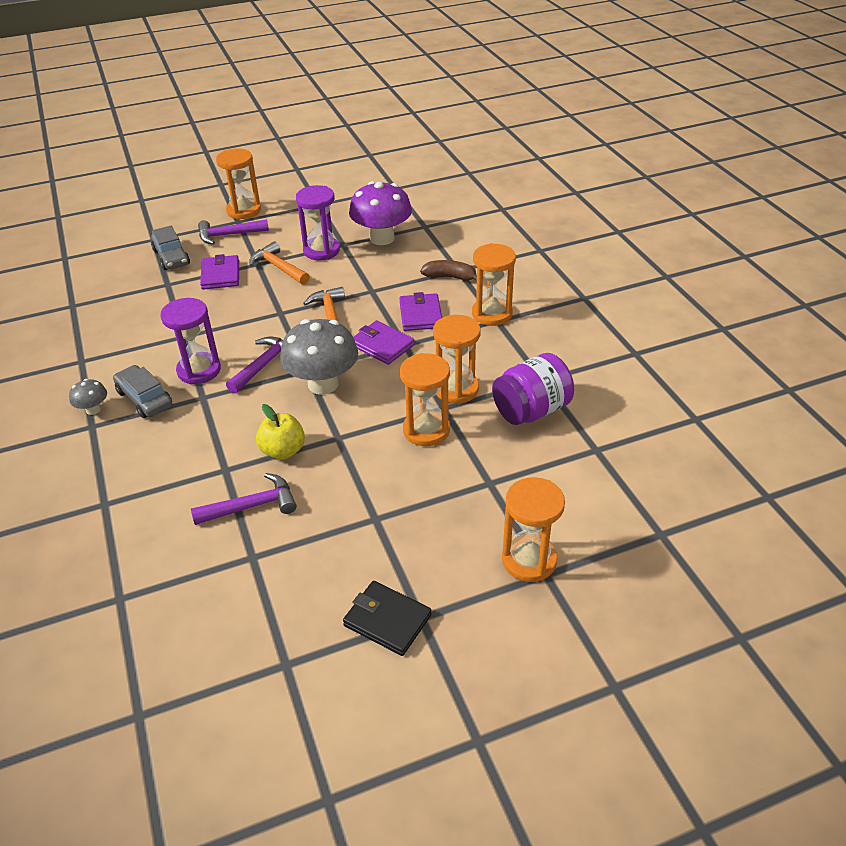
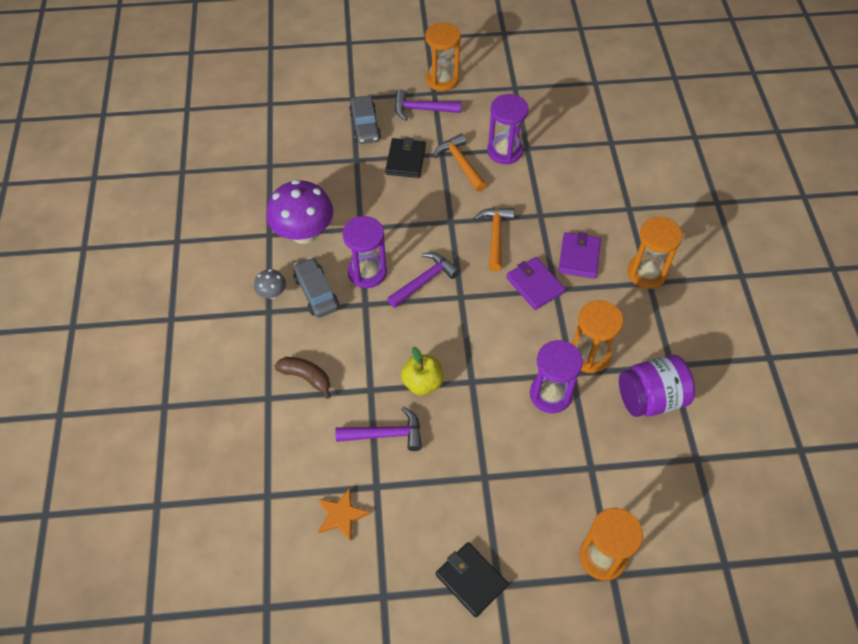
camera: 15 degrees right, 15 degrees up
(216, 595) = (341, 515): none -> orange star
(220, 275) = (405, 160): purple wallet -> black wallet
(323, 384) = (472, 317): grey mushroom -> none
(382, 238) = (566, 149): purple mushroom -> purple mushroom (304, 233)
(426, 430) = (550, 394): orange hourglass -> purple hourglass
(450, 277) = (618, 216): brown banana -> brown banana (306, 377)

